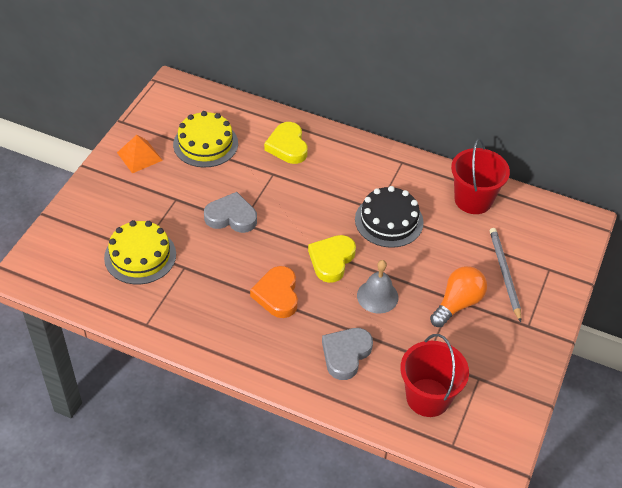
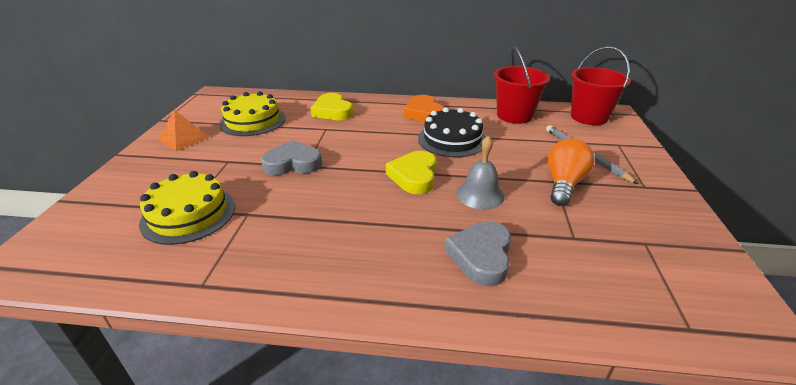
camera: 15 degrees left, 15 degrees down
(277, 295) = (369, 216): orange heart -> orange heart (424, 113)
(428, 397) = (610, 278): red bucket -> red bucket (589, 117)

